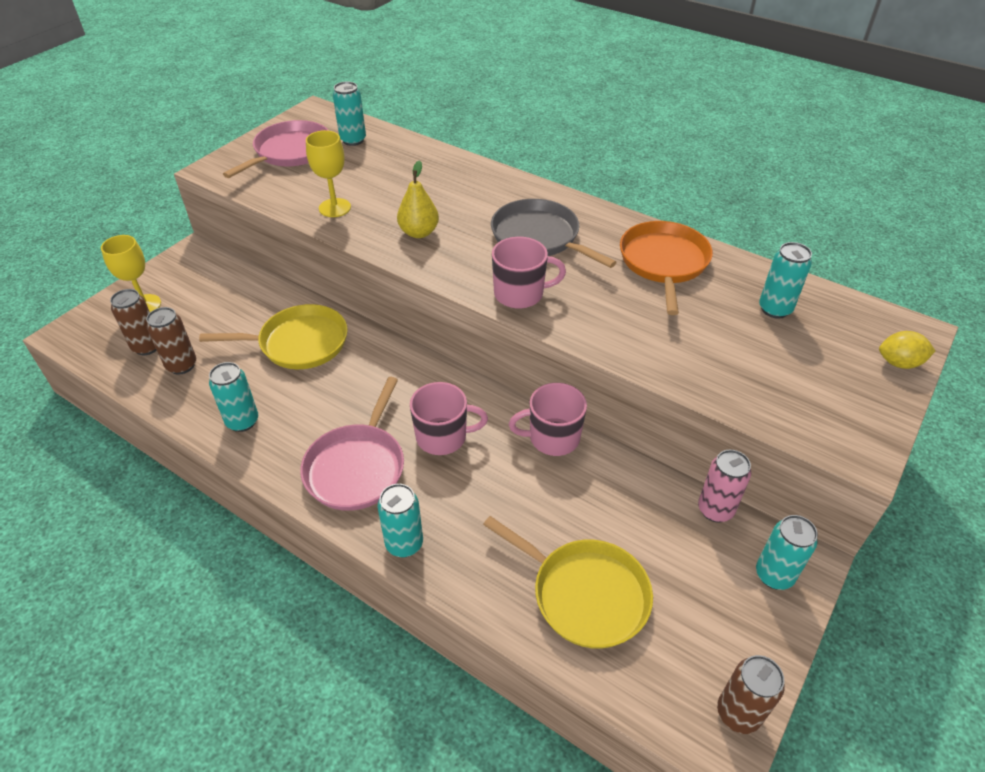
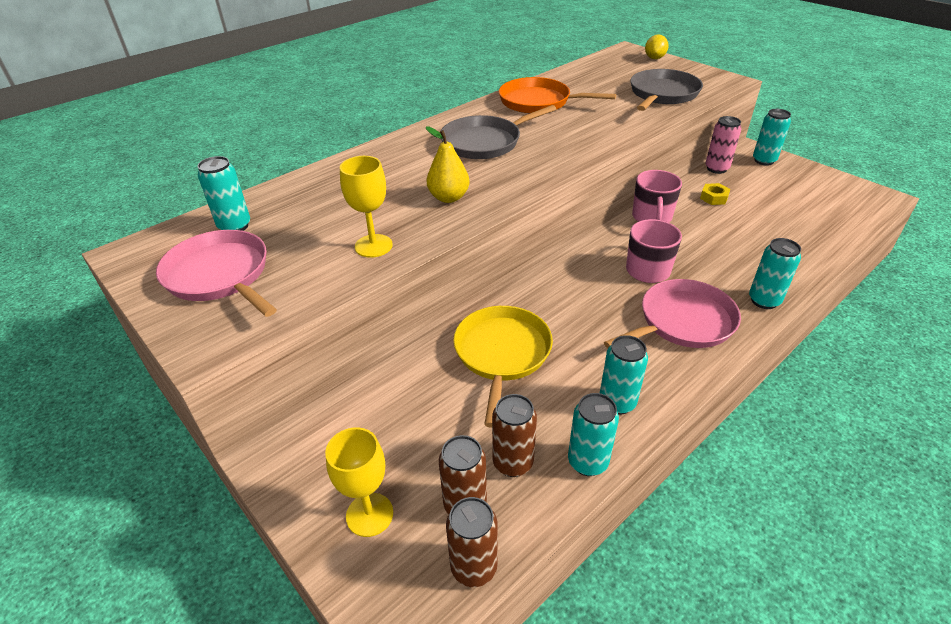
camera: 75 degrees left, 5 degrees down
(357, 467) = (682, 321): pink pan -> pink pan turned 60 degrees counterclockwise
(520, 294) = (560, 158): pink mug -> none
(585, 594) = (793, 225): yellow pan -> none
(626, 503) = (714, 198): none -> yellow nut
(738, 713) = (860, 189): brown can -> brown can (474, 567)
(754, 374) = (662, 94): none -> grey pan
(775, 309) = (600, 78): turquoise can -> turquoise can (587, 462)

